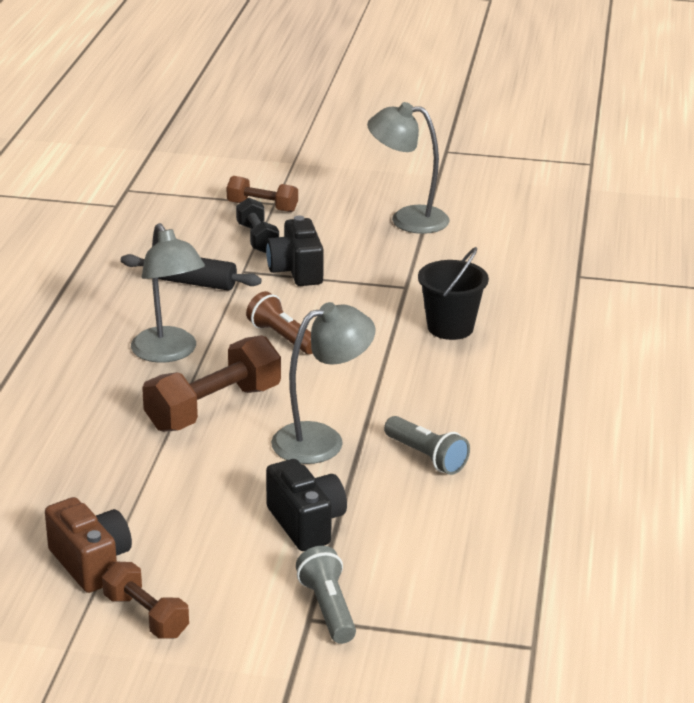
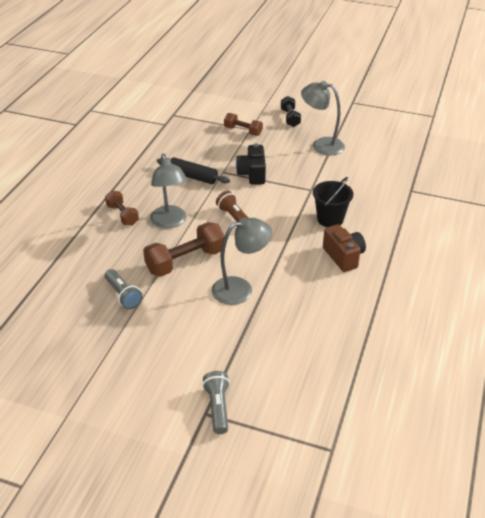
camera: 10 degrees right, 10 degrees up
(91, 563) = (93, 359): brown camera -> brown camera (343, 257)
(146, 616) = (114, 400): brown dumbbell -> brown dumbbell (122, 215)
(257, 238) = (235, 151): black dumbbell -> black dumbbell (290, 118)
(306, 523) = (219, 346): black camera -> none
(426, 457) = (297, 307): grey flashlight -> grey flashlight (123, 295)

